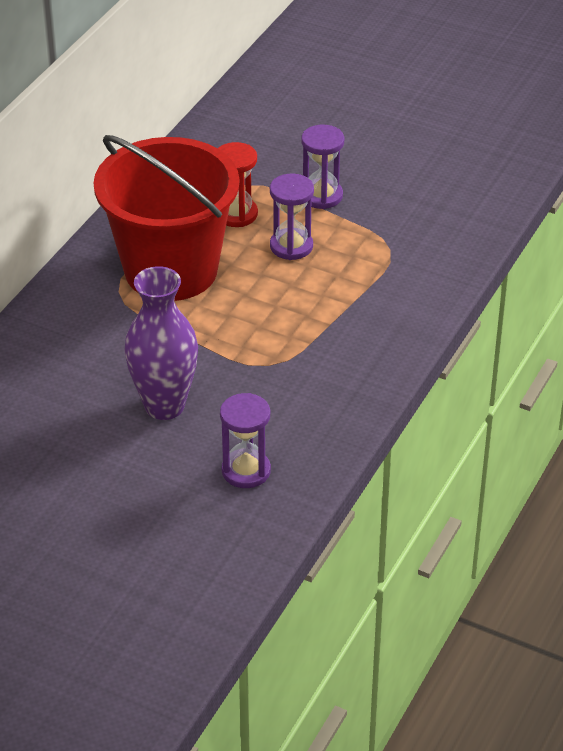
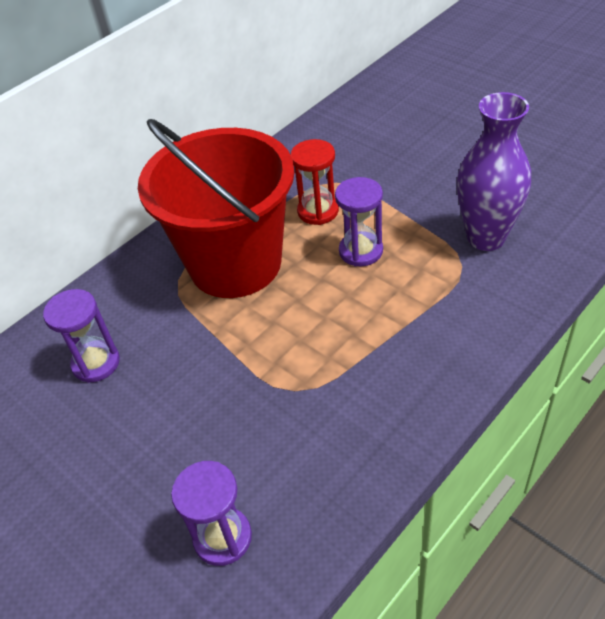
camera: 20 degrees right, 5 degrees up
(164, 406) = (167, 426): purple vase -> purple vase (486, 238)
(321, 196) = (406, 200): purple hourglass -> purple hourglass (96, 363)

